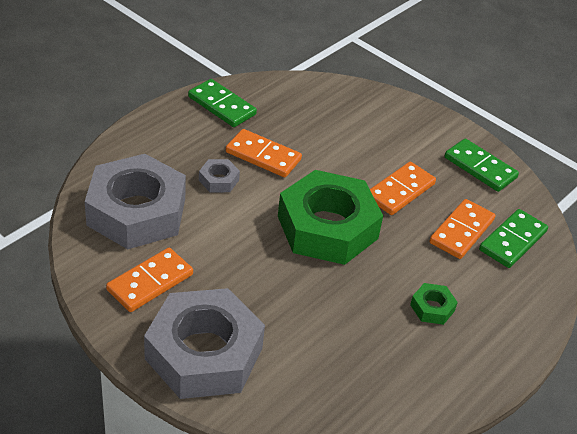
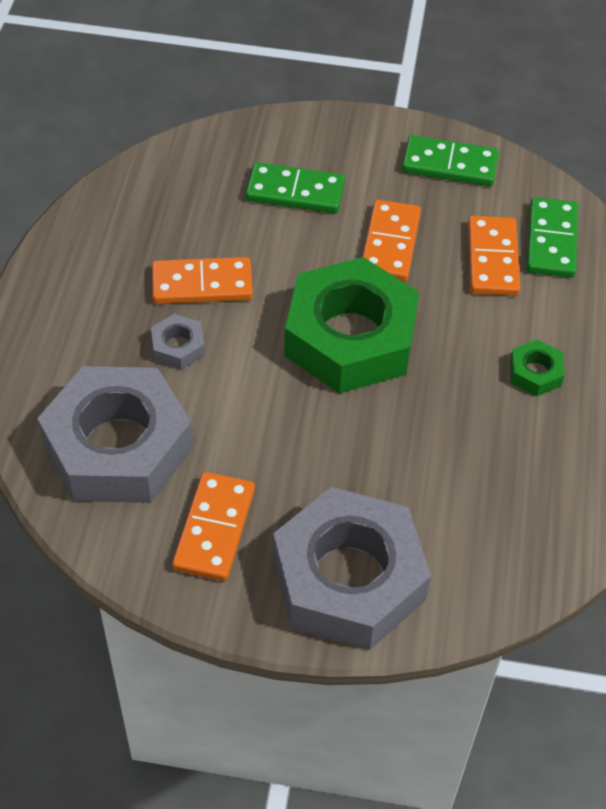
camera: 30 degrees left, 10 degrees up
(221, 106) = (95, 241): green domino -> green domino (295, 192)

